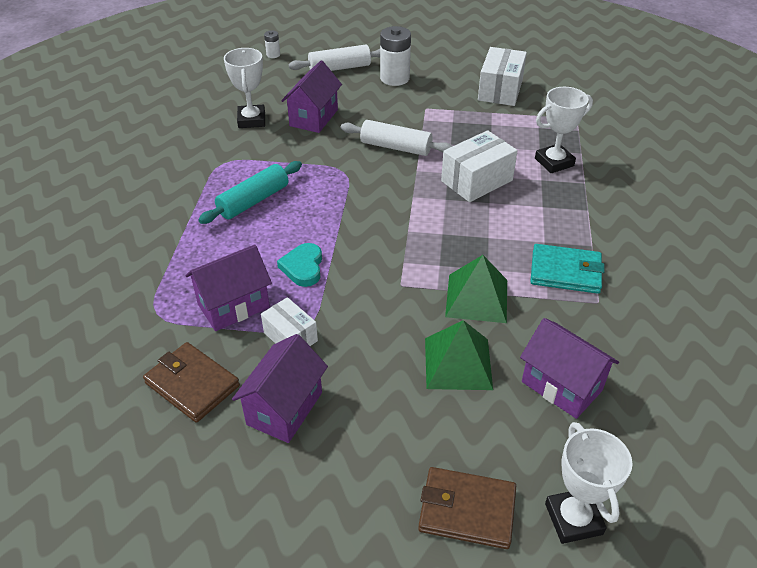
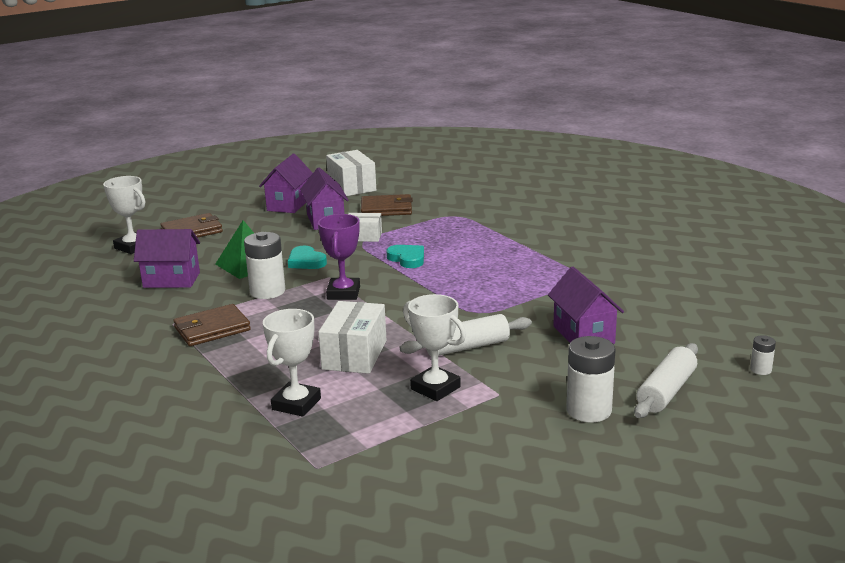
camera: 140 degrees right, 20 degrees down
(233, 306) = (418, 232): purple house -> purple house (288, 204)
(251, 120) = (628, 309): white trophy -> white trophy (435, 388)
(253, 201) = (507, 270): turquoise rolling pin -> none
(395, 327) = (306, 261): none -> turquoise heart
(413, 253) = (343, 293): none -> purple trophy
(476, 298) = (267, 291): green pyramid -> white battery
(500, 90) = (450, 459): white box -> white box (352, 186)
(565, 272) = (212, 329): turquoise wallet -> brown wallet

